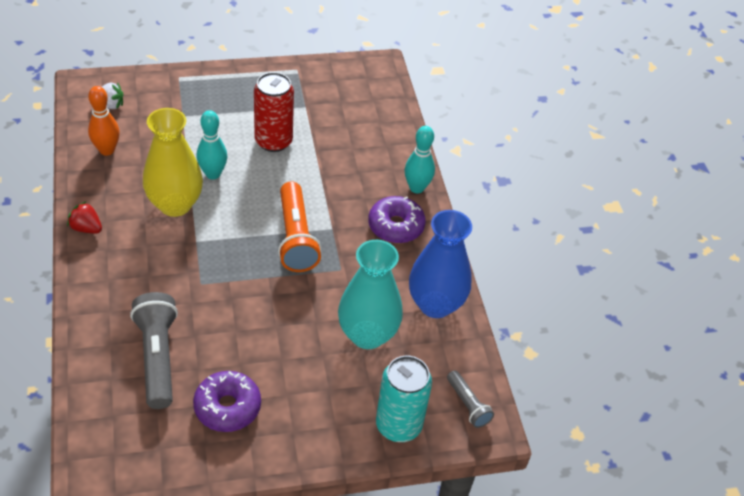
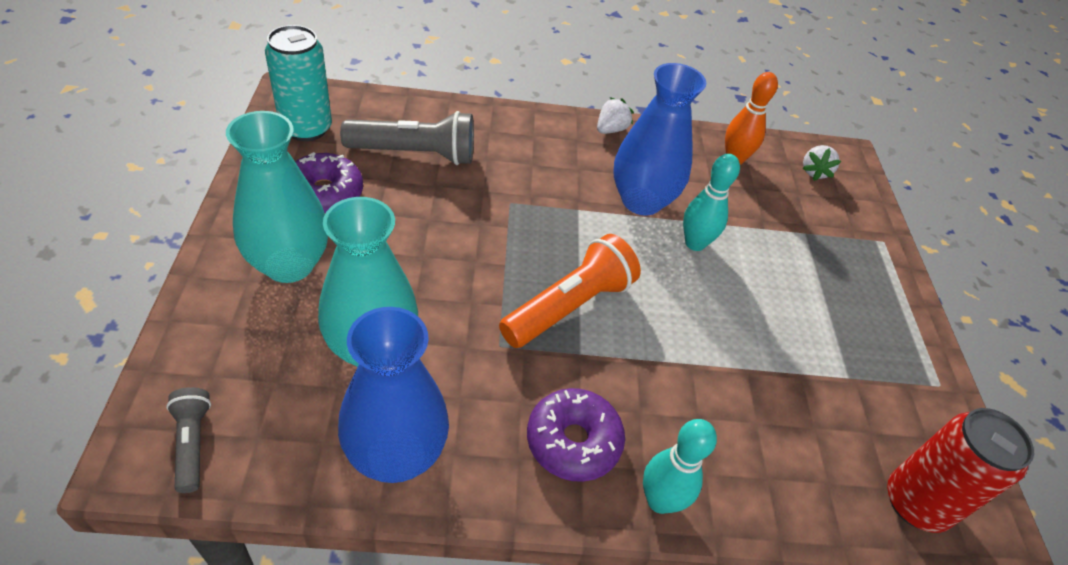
camera: 100 degrees right, 0 degrees up
(86, 228) = (611, 129): red strawberry -> white strawberry
(175, 204) = (641, 201): yellow vase -> blue vase
(273, 141) = (763, 320): red can -> red can (916, 503)
(296, 237) = (569, 306): orange flashlight -> orange flashlight turned 135 degrees clockwise
(311, 405) = (289, 264): none -> turquoise vase
(398, 425) = (209, 346): turquoise can -> turquoise can (306, 128)
(467, 404) = (192, 444): grey flashlight -> grey flashlight turned 90 degrees clockwise

